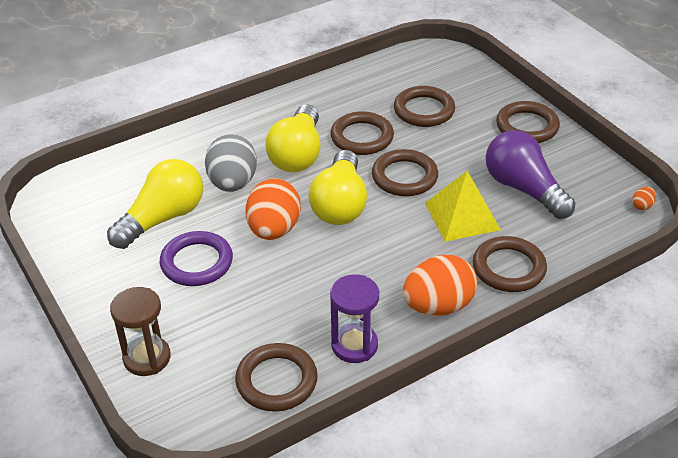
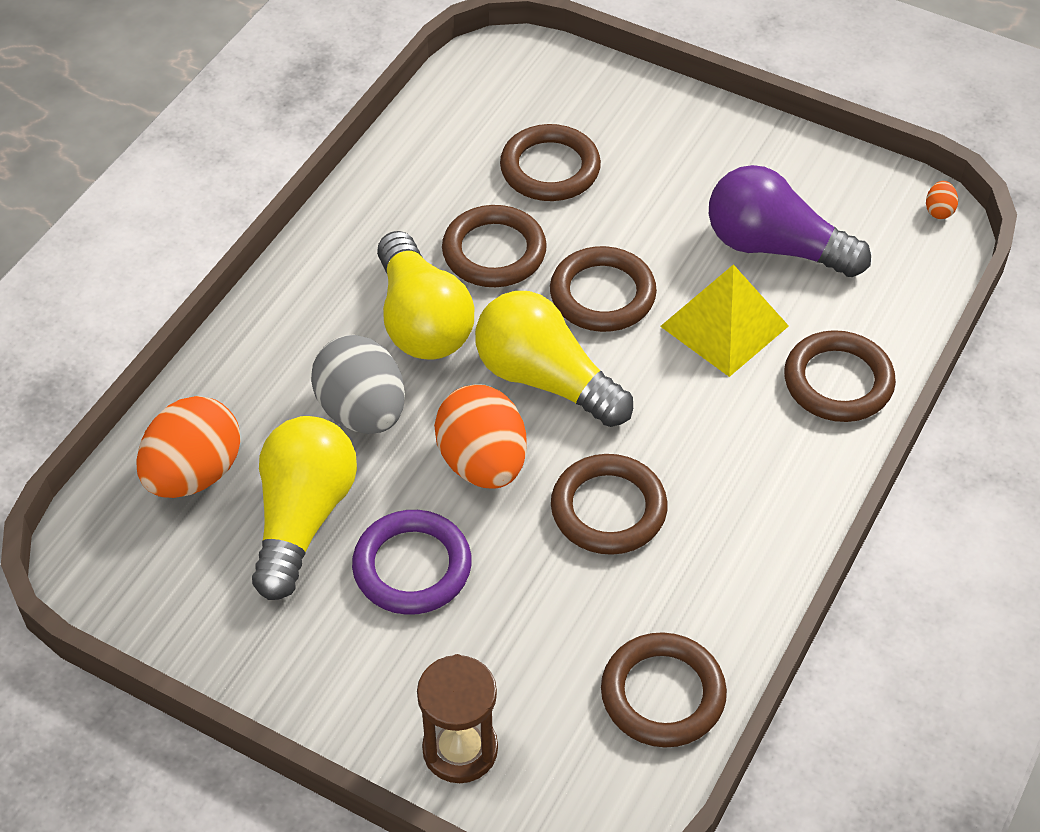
camera: 30 degrees left, 10 degrees up
(340, 204) = (545, 379): yellow light bulb -> yellow light bulb turned 150 degrees clockwise
(354, 345) = (724, 592): purple hourglass -> none
(438, 306) = (789, 481): orange egg -> orange egg (194, 474)
(527, 126) = (711, 140): brown ring -> brown ring (608, 509)

